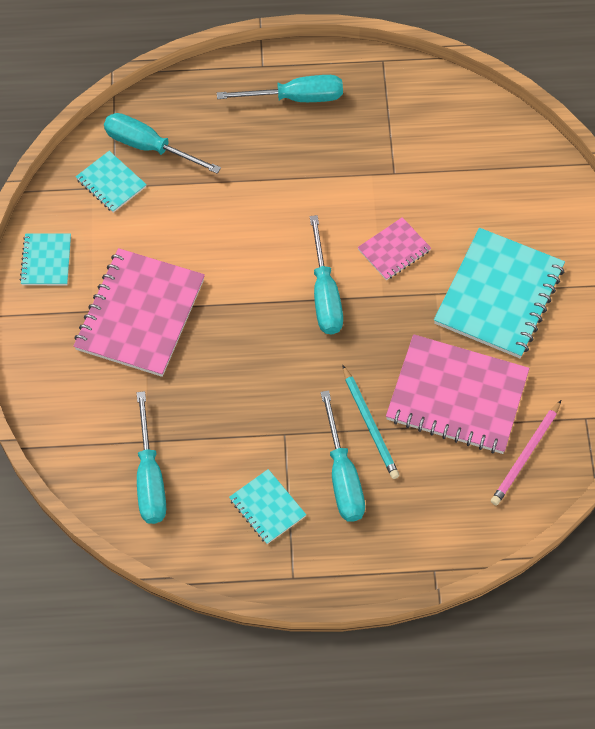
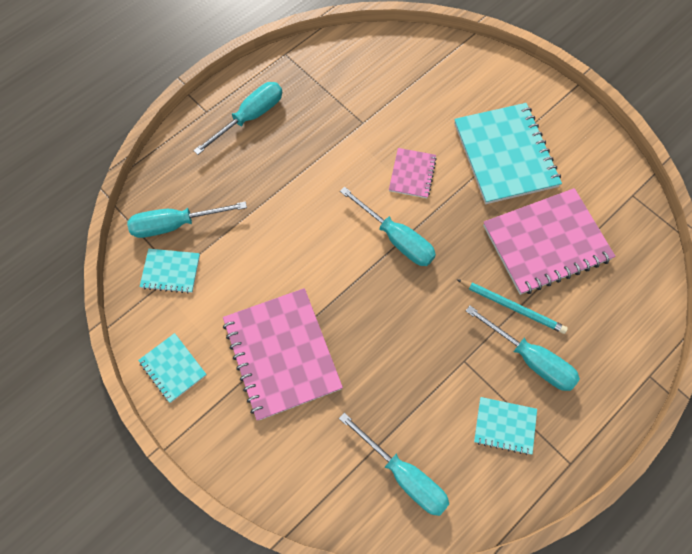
camera: 40 degrees left, 5 degrees up
(526, 455) = (624, 248): pink pencil -> none

